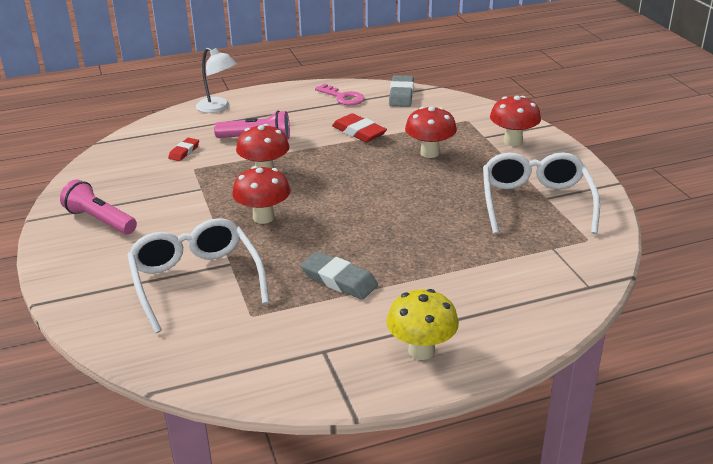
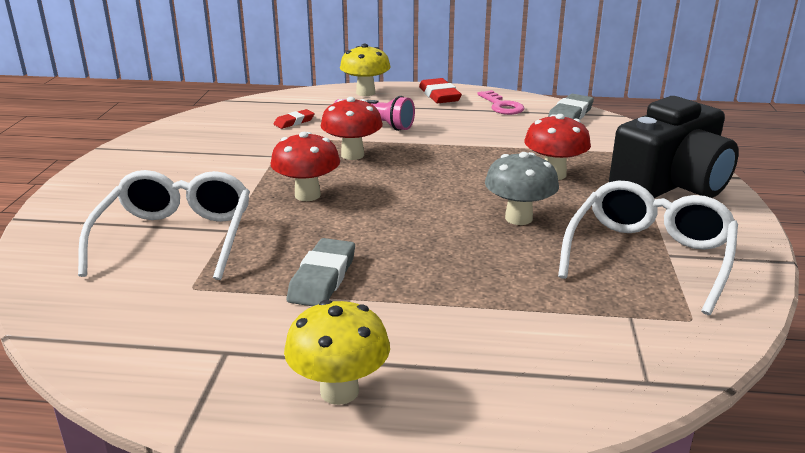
camera: 25 degrees right, 5 degrees down
(100, 220) = (154, 161): pink flashlight -> none
(218, 108) = (365, 93): white lamp -> yellow mushroom
(339, 280) = (322, 278): grey eraser -> grey eraser turned 45 degrees clockwise
(359, 132) = (489, 139): red eraser -> red eraser (439, 95)
(433, 196) = (518, 218): none -> grey mushroom
(513, 141) = (671, 184): red mushroom -> black camera

